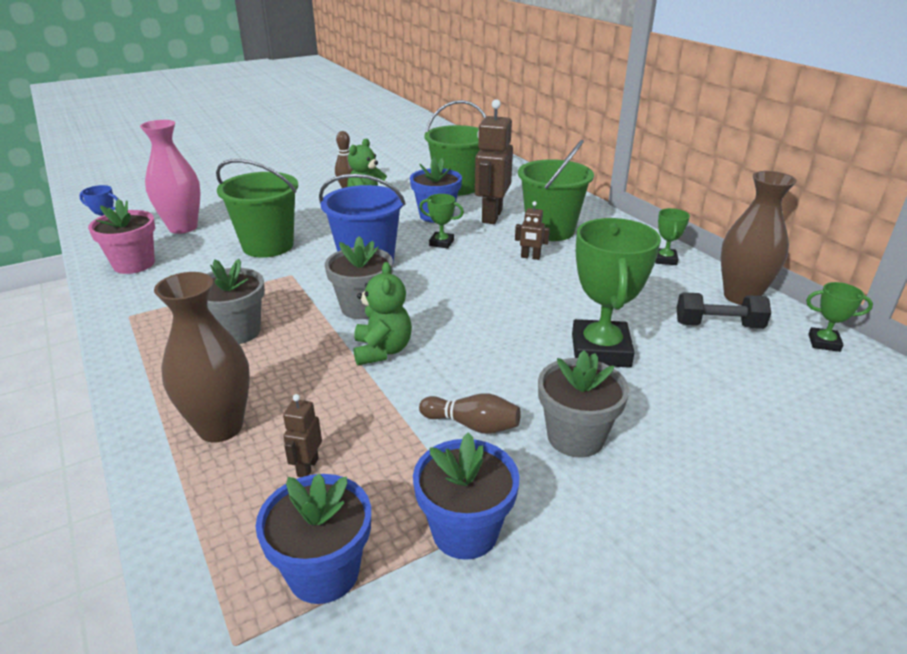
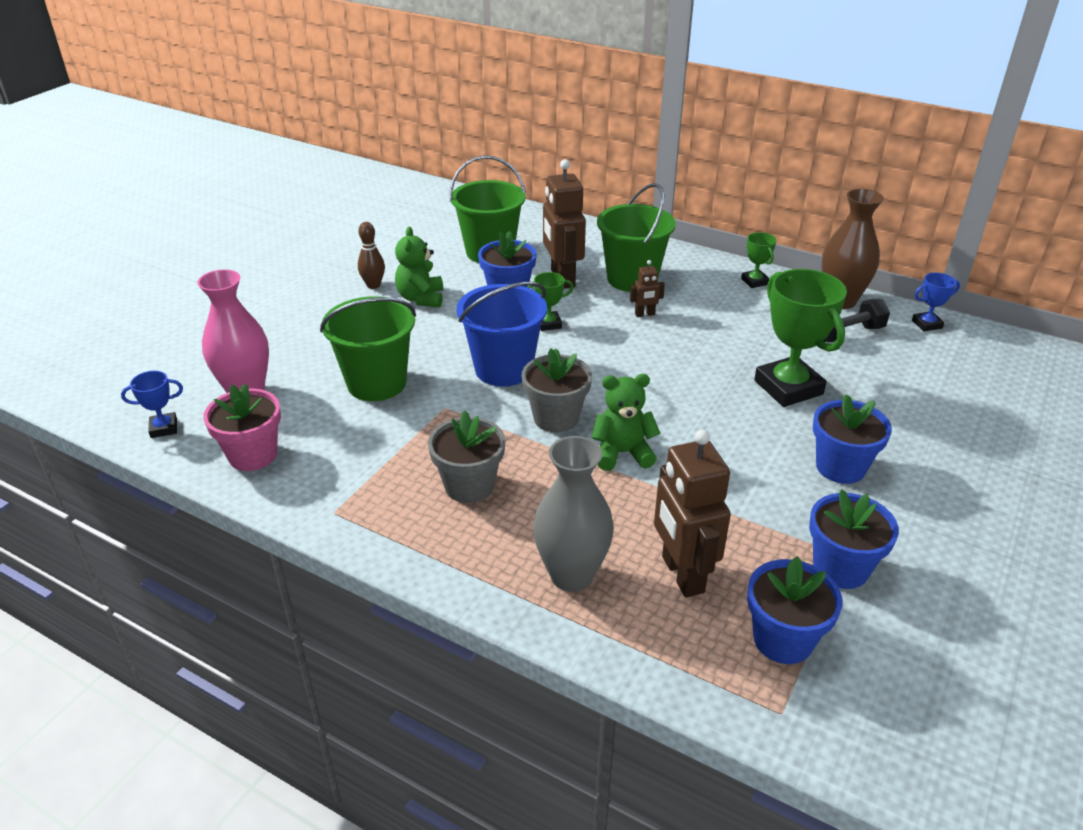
camera: 30 degrees left, 5 degrees up
(220, 427) = (571, 575): brown vase -> grey vase
(307, 467) = (682, 574): brown robot -> brown robot, size x2.16
(382, 351) = (622, 453): green teddy bear -> green teddy bear turned 60 degrees counterclockwise
(472, 425) = (762, 488): brown bowling pin -> none
(575, 437) = (840, 467): grey flower pot -> blue flower pot
(824, 343) = (926, 324): green trophy -> blue trophy

